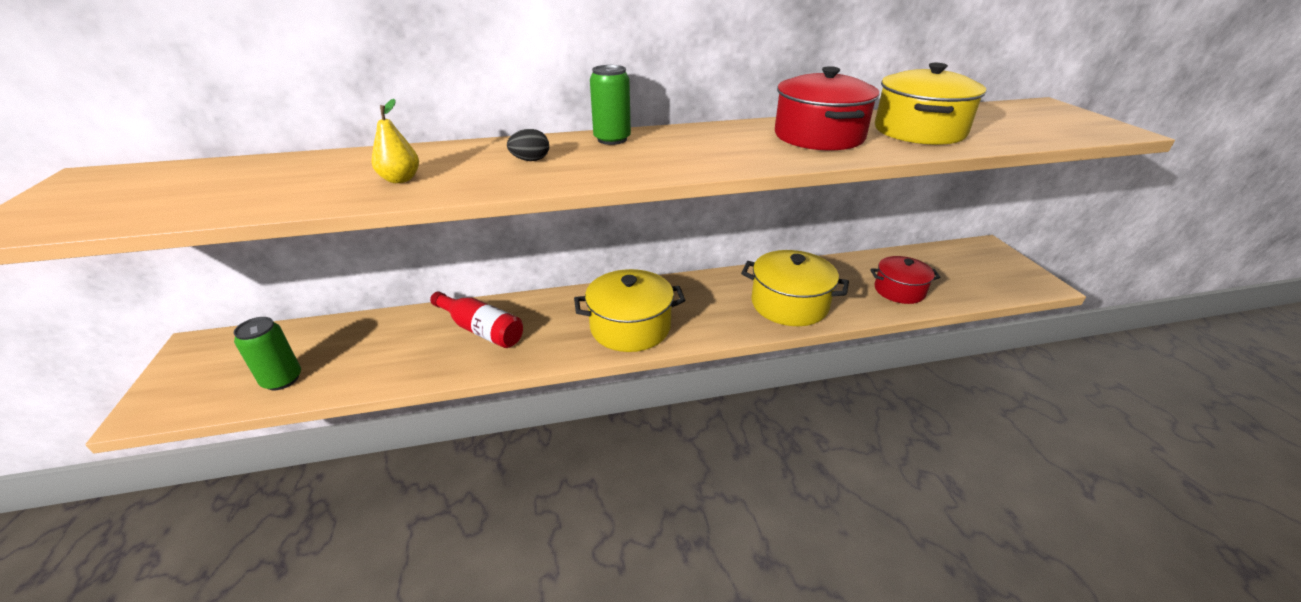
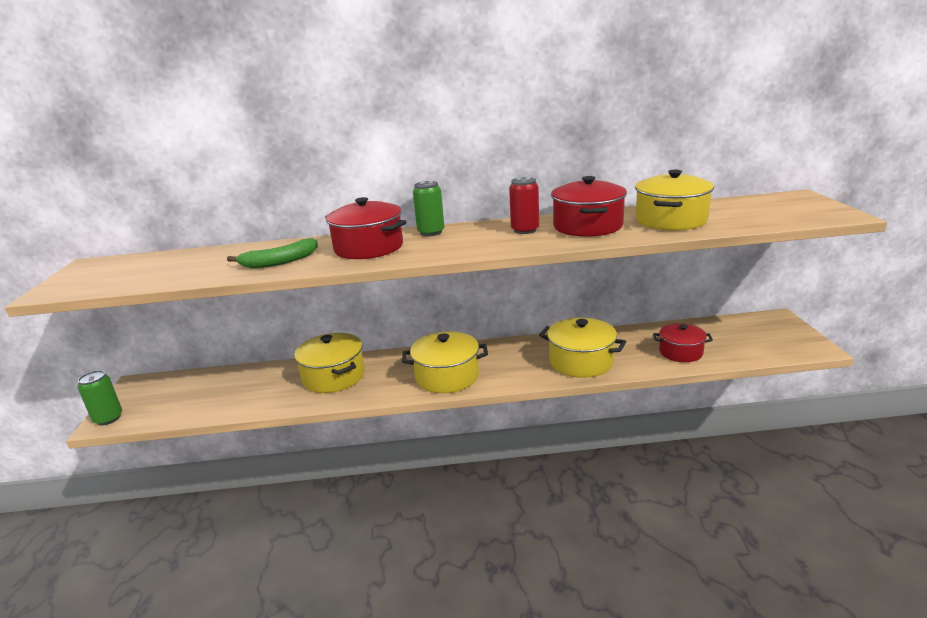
camera: 10 degrees right, 10 degrees down
(282, 379) = (191, 406): green can -> green can (108, 418)
(400, 179) = (280, 262): yellow pear -> green banana
(481, 330) = (334, 376): red bottle -> yellow pot
(530, 160) = (369, 248): black egg -> red pot
(739, 139) = (525, 230): none -> red can

